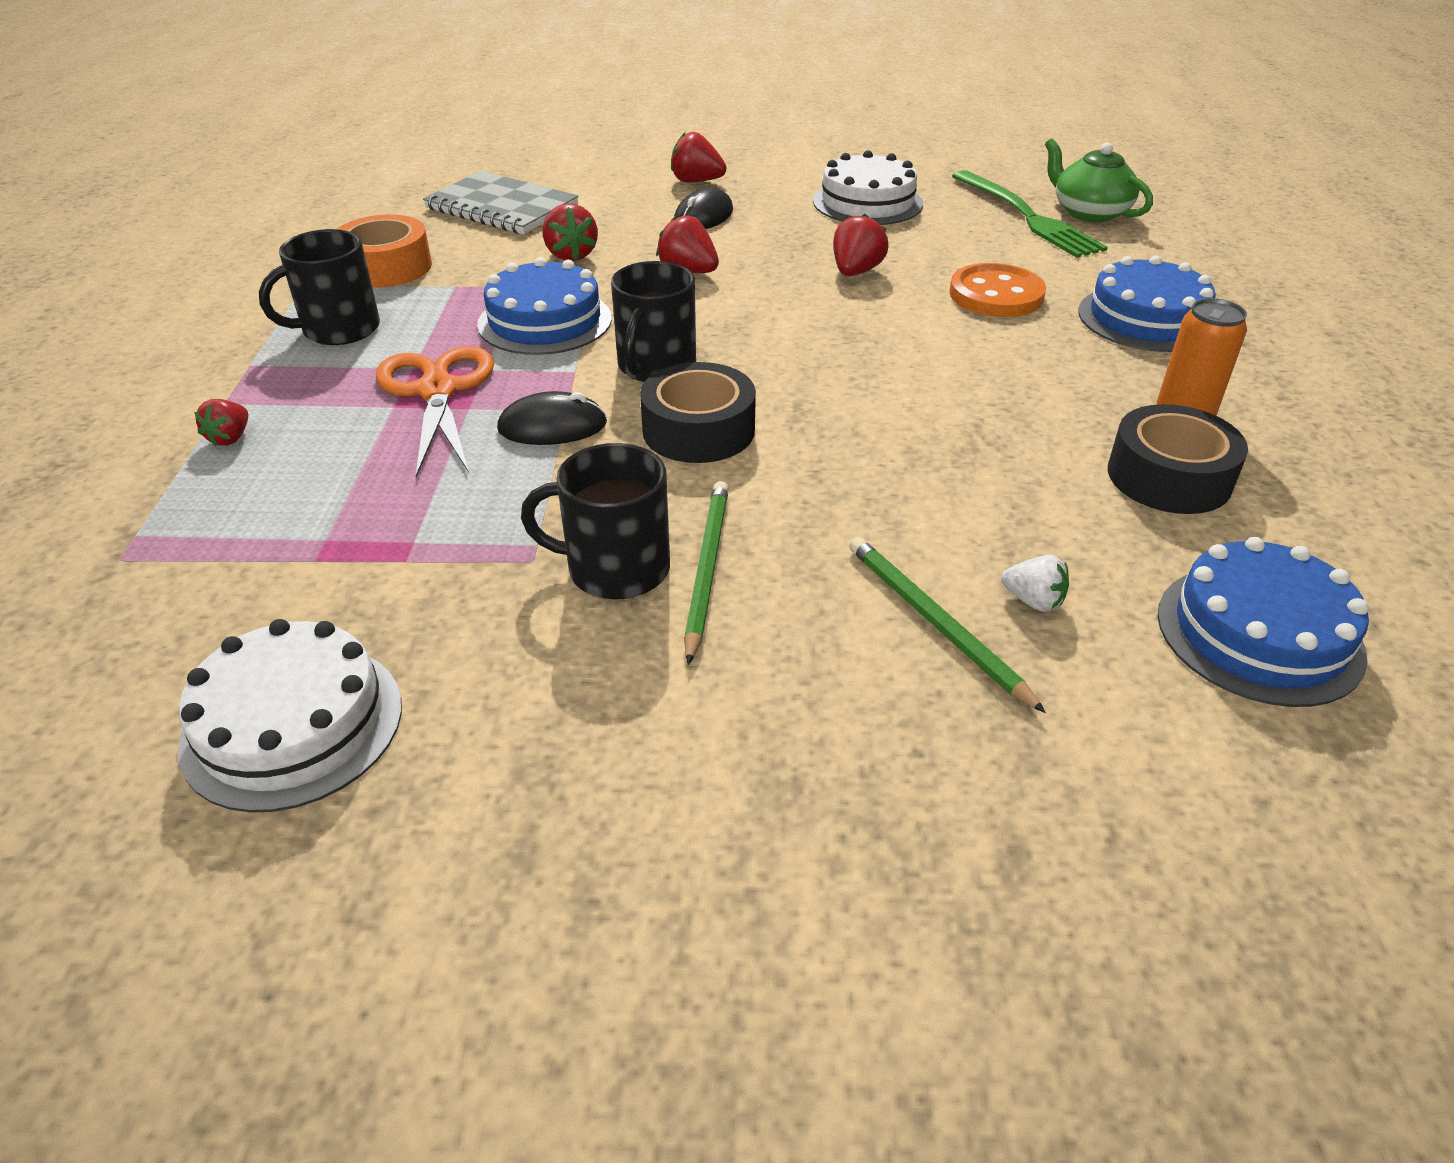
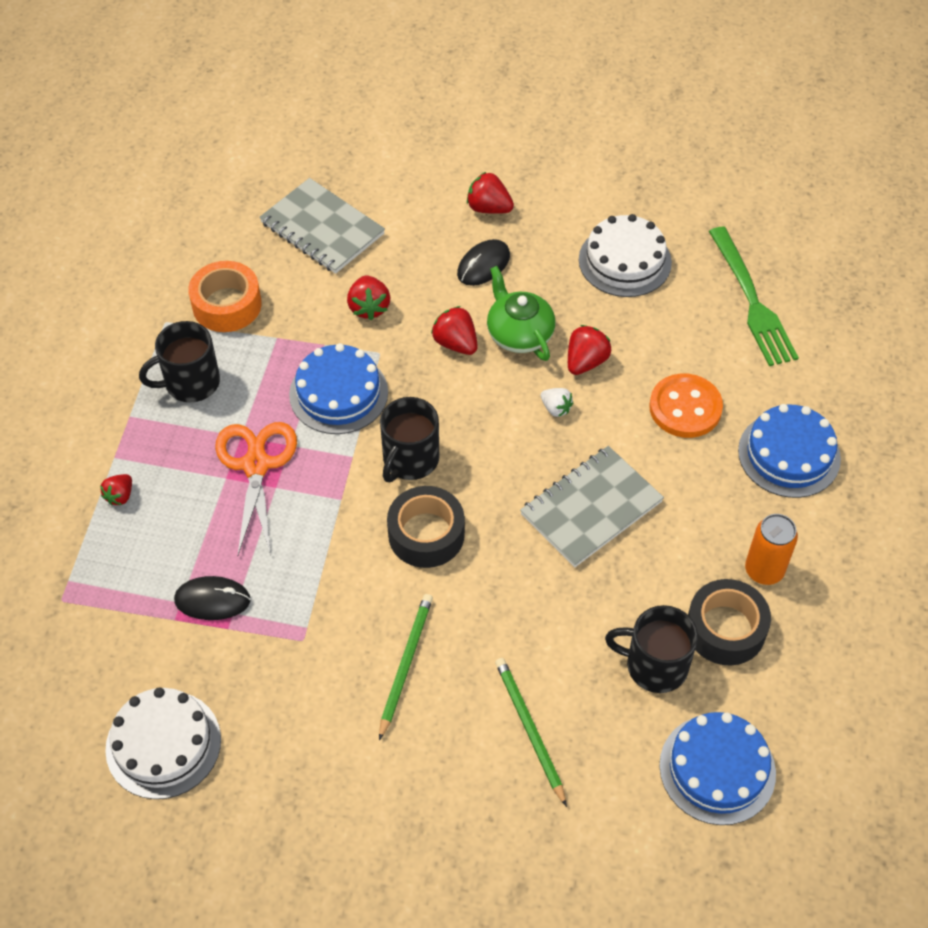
camera: 10 degrees right, 15 degrees up
(552, 426) = (330, 515): black mouse -> black mouse (212, 600)
(615, 569) = (351, 655): black mug -> black mug (654, 665)
(919, 385) = (591, 508): none -> grey notebook
(1033, 601) = (593, 722): white strawberry -> white strawberry (556, 408)
(1089, 212) = (807, 301): green teapot -> green teapot (519, 334)

